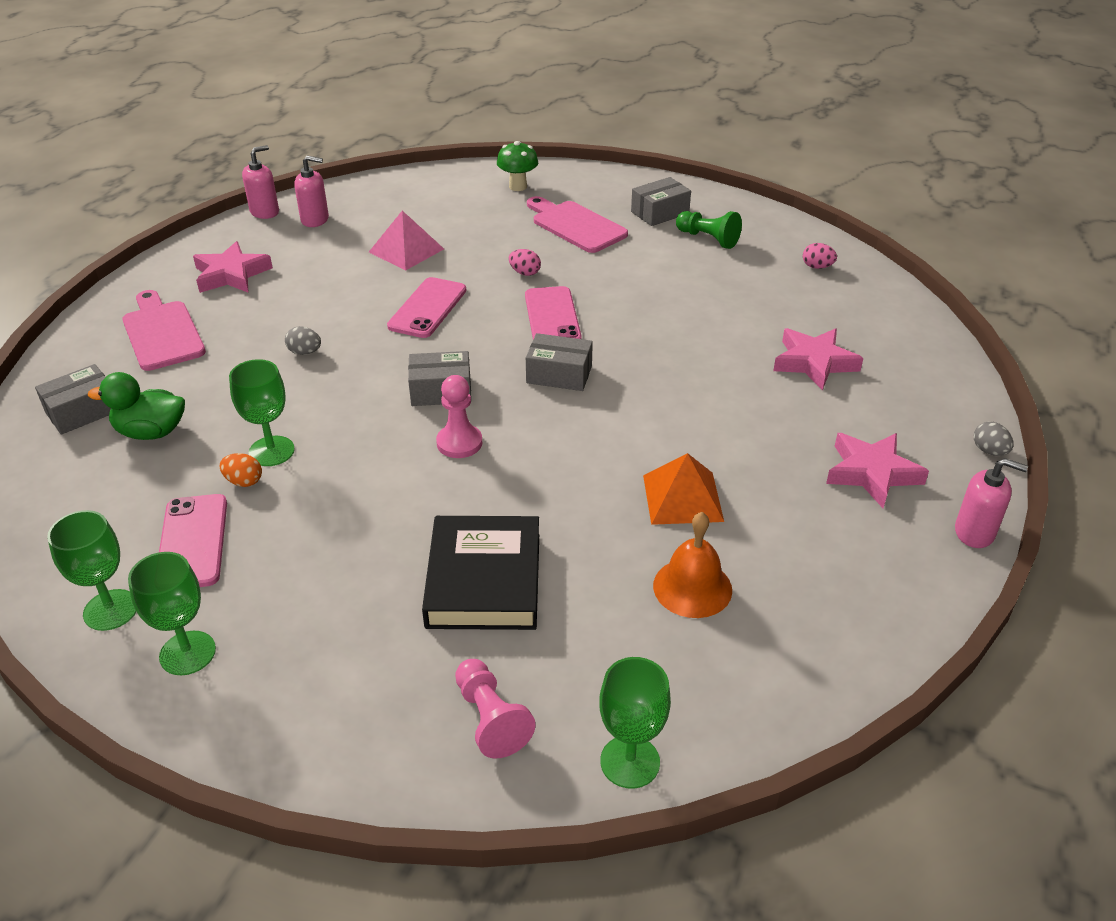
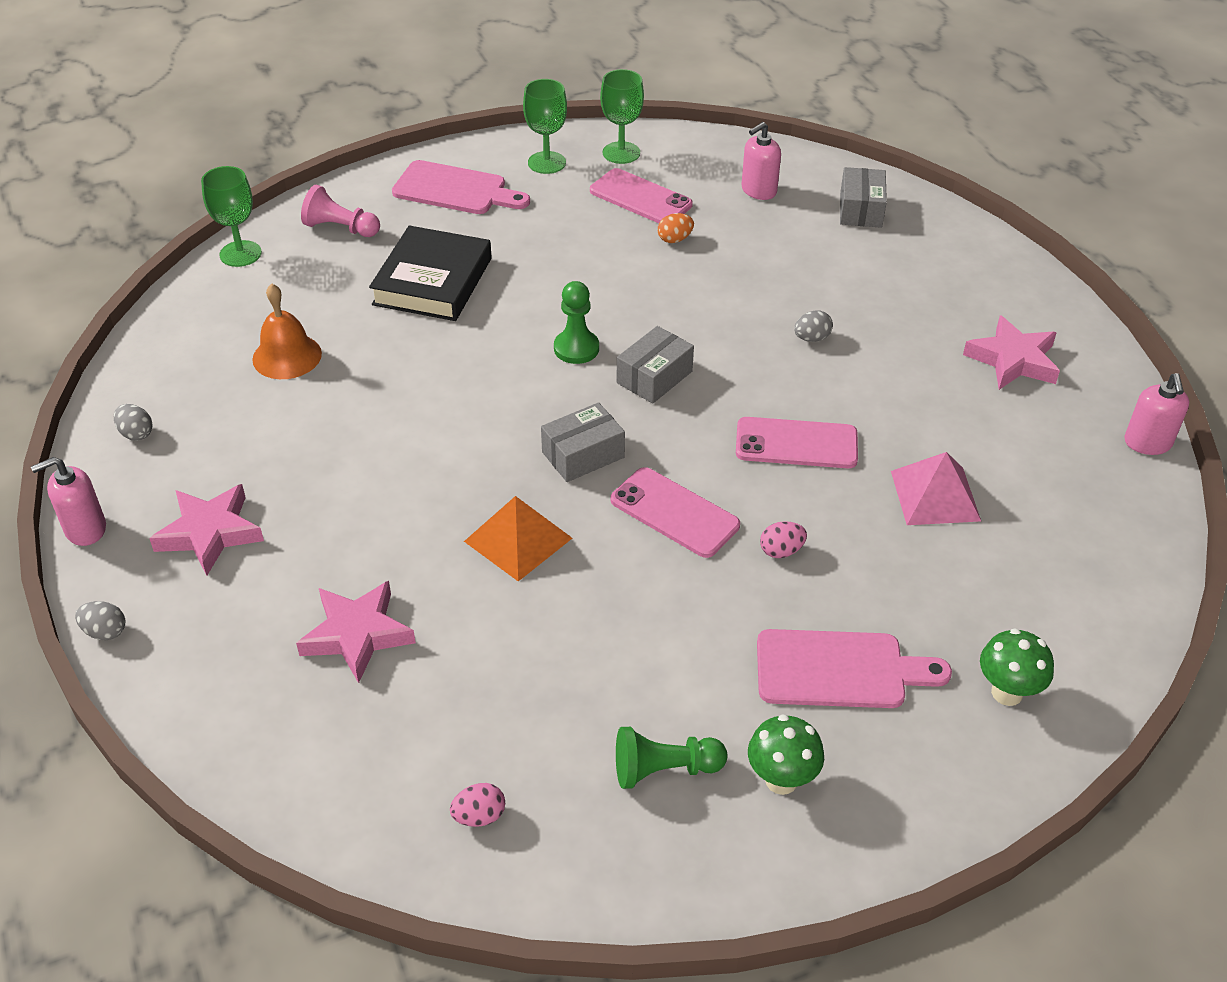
camera: 135 degrees right, 5 degrees up
(151, 432) = (791, 226): green duck -> none
(162, 333) = (941, 283): pink cutting board -> pink cutting board (455, 190)
(271, 451) = (693, 264): green goblet -> none
(315, 220) = (1087, 469): pink soap dispenser -> pink soap dispenser (758, 191)
(427, 308) = (796, 443): pink phone -> pink phone turned 60 degrees counterclockwise
(459, 443) = (576, 348): pink pawn -> green pawn
(484, 580) = (433, 281): black book -> black book turned 60 degrees clockwise
(660, 213) = (781, 780): grey box -> green mushroom
(682, 497) = (355, 412): orange pyramid -> orange pyramid (518, 539)
(887, 594) = (136, 433): none -> grey egg

